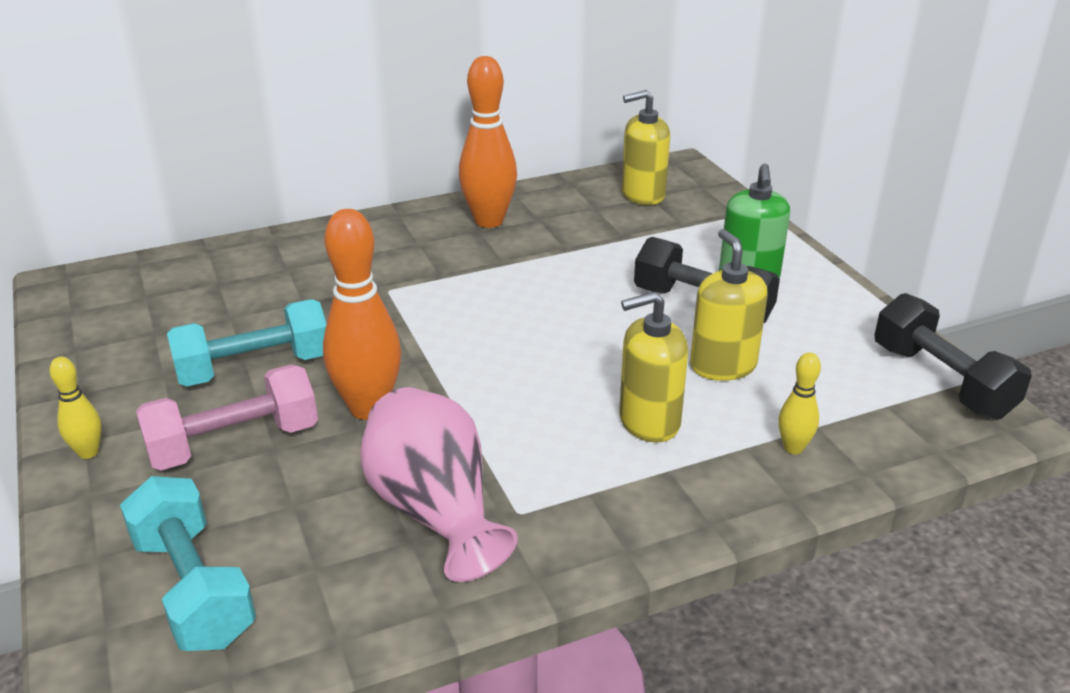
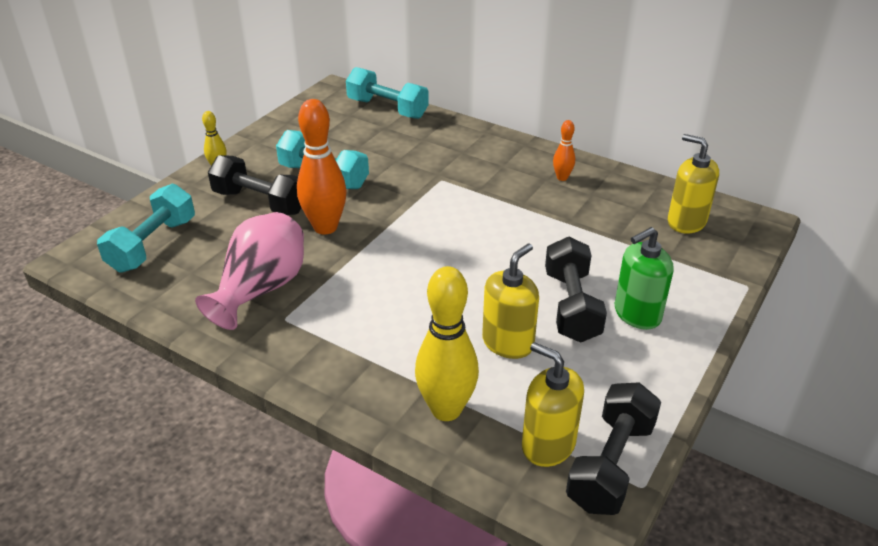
camera: 55 degrees right, 5 degrees up
(180, 265) = (387, 109): none -> turquoise dumbbell
(234, 443) = (260, 202): pink dumbbell -> black dumbbell
(489, 221) = (562, 178): orange bowling pin -> orange bowling pin, size x0.50
(649, 421) = (413, 334): yellow soap dispenser -> yellow soap dispenser (548, 445)
(793, 448) = (446, 409): yellow bowling pin -> yellow bowling pin, size x2.02

